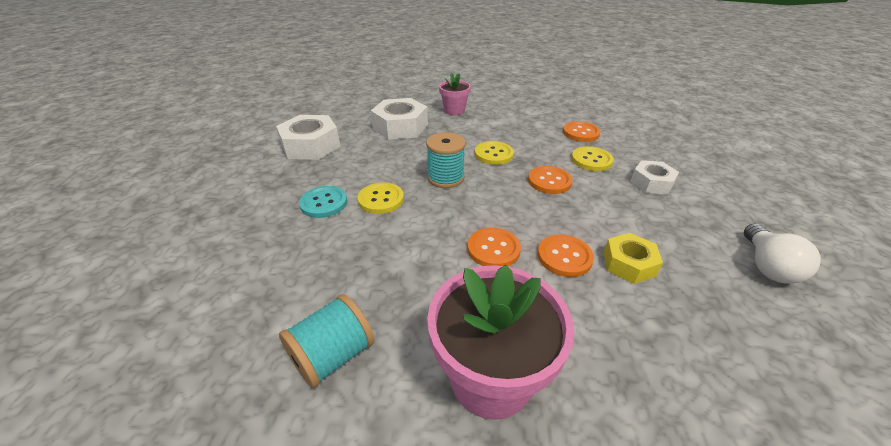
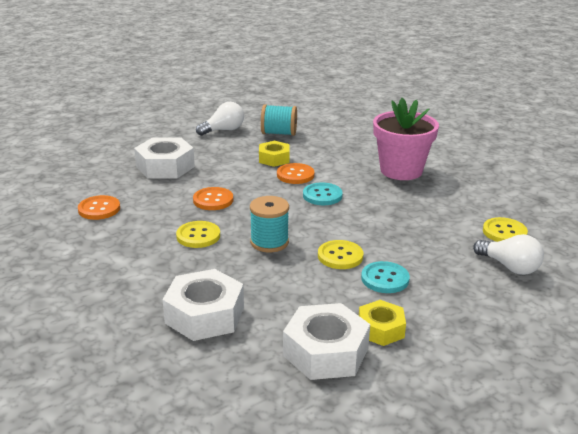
camera: 130 degrees left, 10 degrees down
(210, 289) = (509, 267): none -> white light bulb
(290, 171) = (381, 329): none -> yellow nut
(333, 356) = (459, 207): turquoise spool -> turquoise spool (279, 133)
(454, 110) = (114, 299): pink flower pot -> none
(493, 249) = (322, 195): orange button -> turquoise button
(591, 160) = (154, 193): yellow button -> yellow button (504, 232)
(651, 183) = (165, 167): white nut -> white nut, size x1.64

